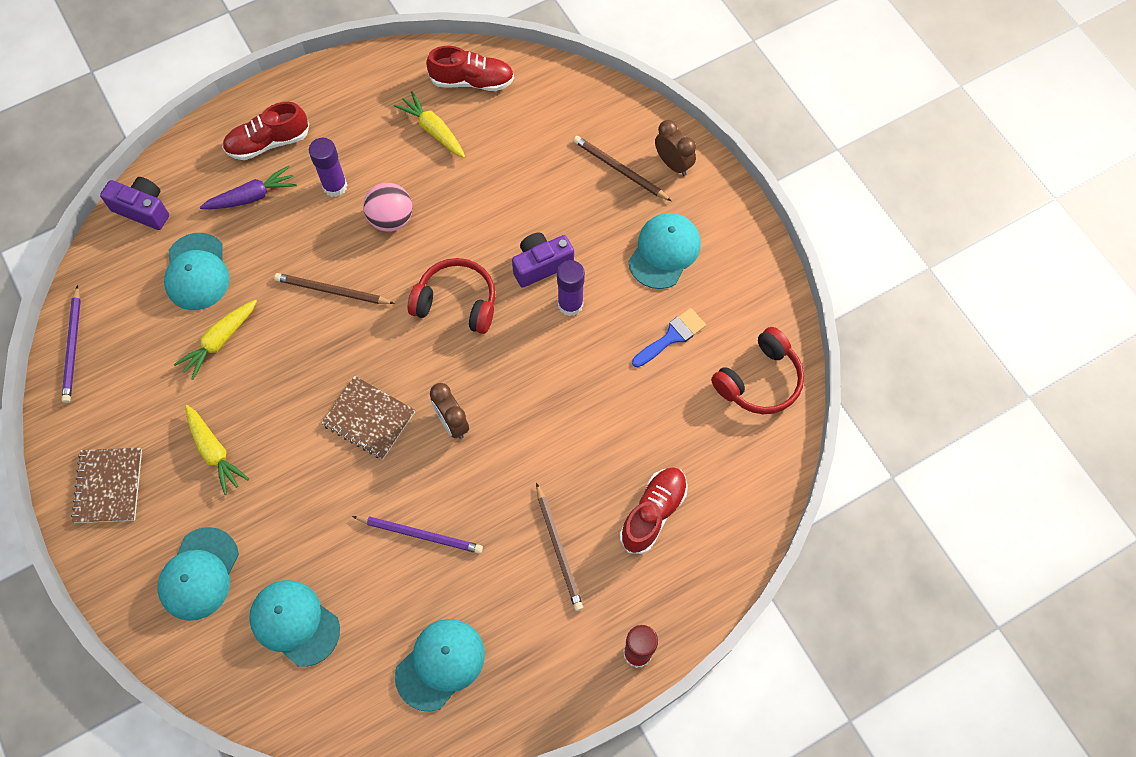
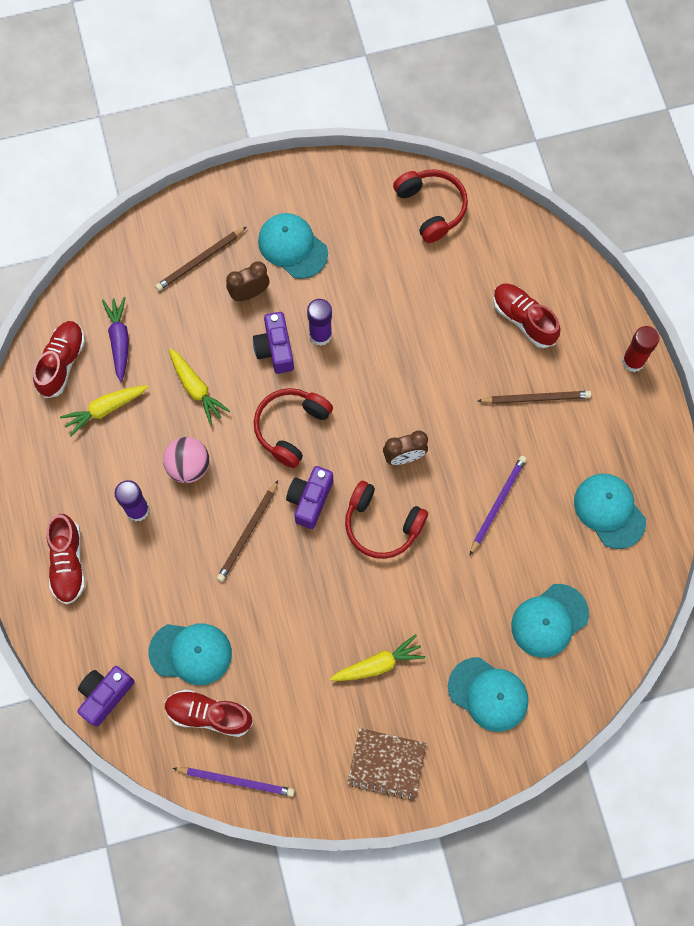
camera: 75 degrees left, 5 degrees up
(136, 304) = (209, 714): none -> red shoe
(219, 341) = (270, 643): yellow carrot -> yellow carrot (196, 389)
(252, 196) = (124, 588): purple carrot -> purple carrot (119, 340)
(369, 418) = (382, 525): brown notebook -> red headphones
(381, 340) = (310, 500): none -> purple camera
(671, 337) = (374, 263): blue brush -> none
(673, 164) = (208, 216): brown clock -> brown clock (249, 293)

